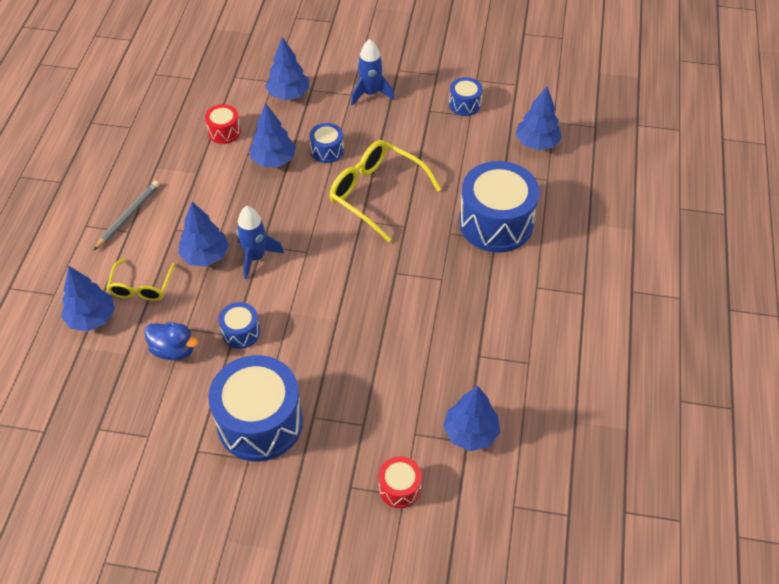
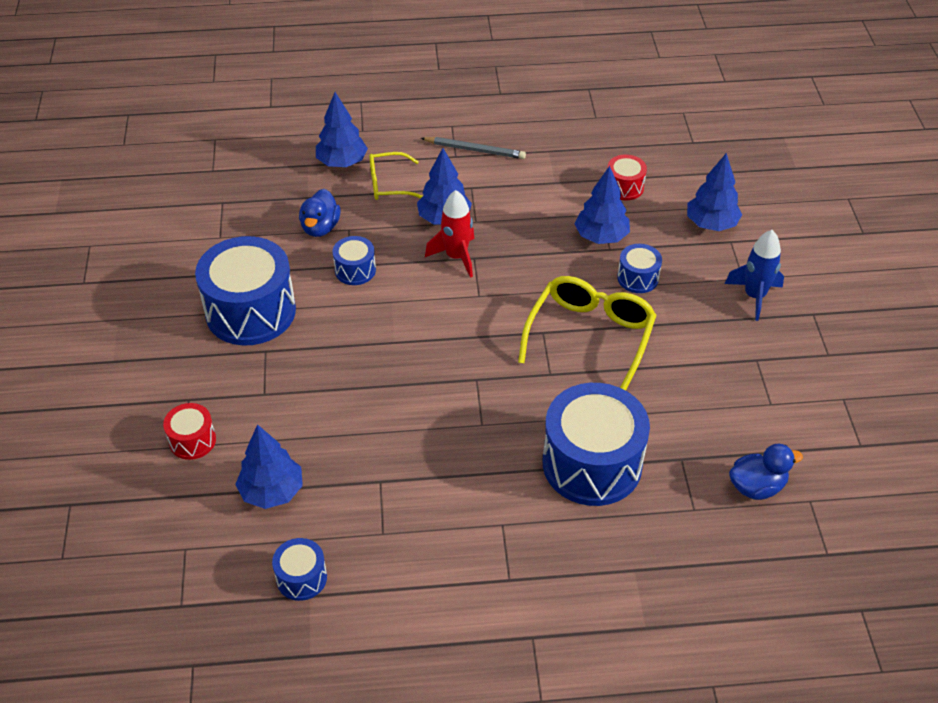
camera: 75 degrees right, 5 degrees down
(256, 257) = (456, 257): blue rocket -> red rocket
(464, 104) = (788, 394): blue drum -> blue drum (301, 578)
(536, 143) = (756, 486): blue tree -> blue duck

